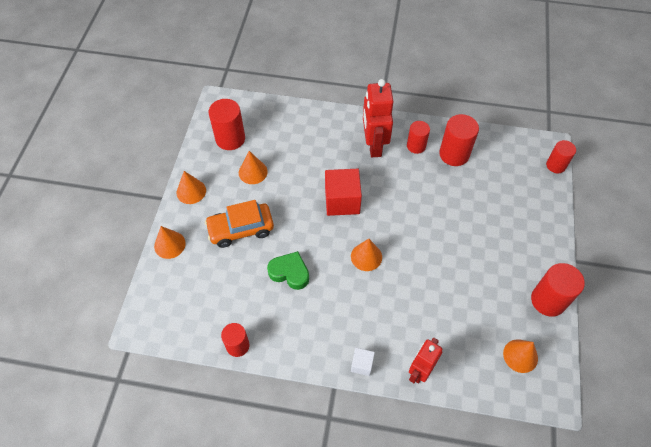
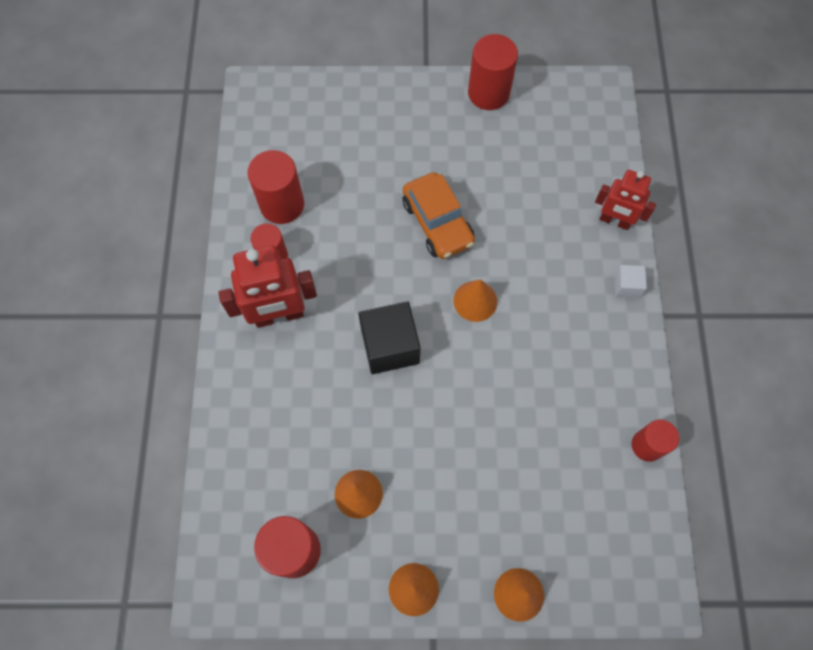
camera: 100 degrees left, 10 degrees up
(241, 229) = (468, 486): orange car -> orange car (438, 222)
(290, 272) = (523, 398): green heart -> none
(342, 201) = (390, 346): red cube -> black cube
(520, 356) = (566, 120): orange cone -> none
(556, 165) = (285, 83): red cylinder -> none

